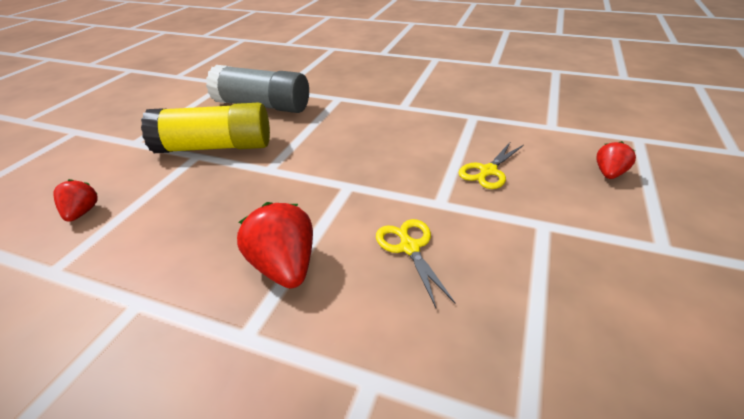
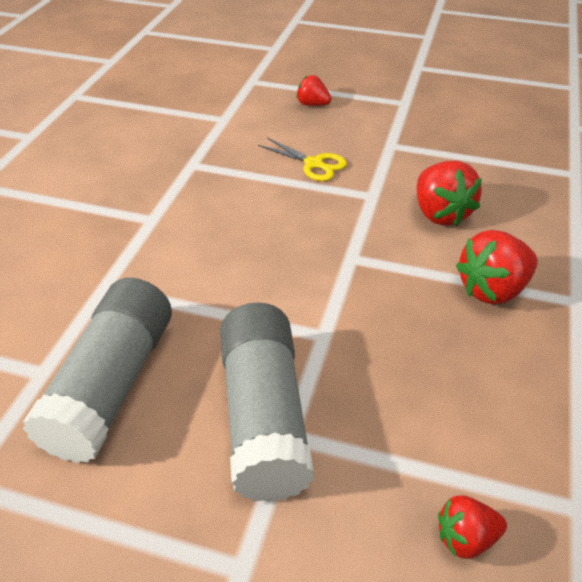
camera: 95 degrees left, 5 degrees up
(215, 147) = (264, 416): yellow glue stick -> grey glue stick
(409, 247) = (440, 214): yellow scissors -> red strawberry

